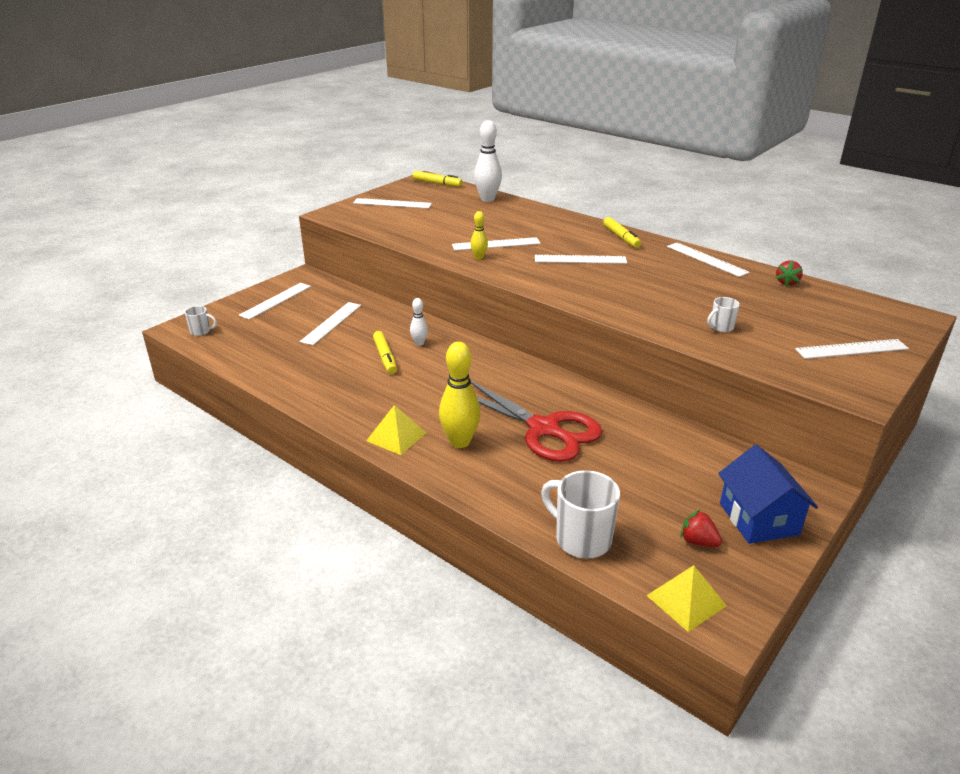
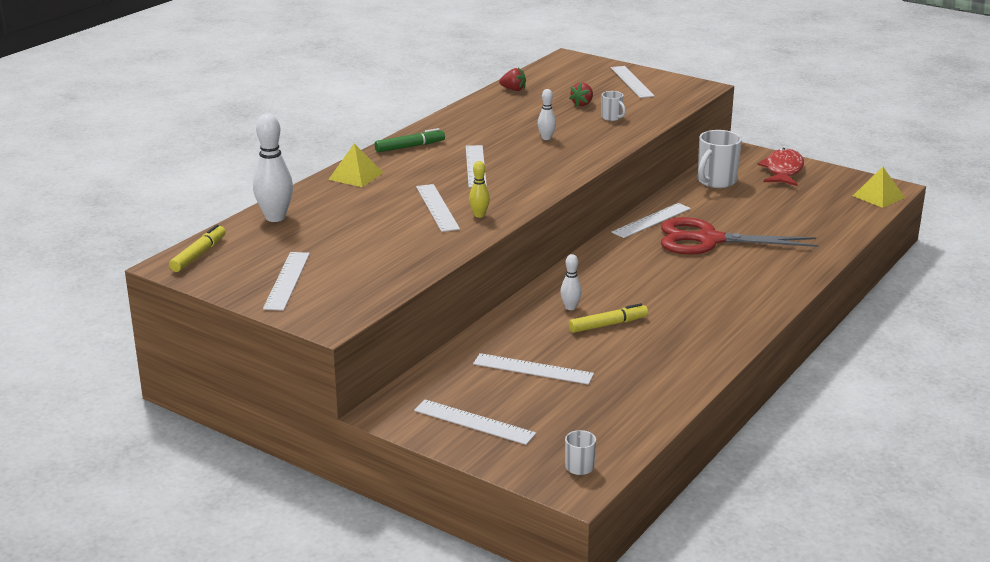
camera: 95 degrees left, 5 degrees down
(396, 436) = (754, 305): yellow pyramid -> yellow pyramid (355, 176)
(460, 442) = (747, 275): yellow bowling pin -> none
(543, 429) = (709, 240): red scissors -> red scissors turned 120 degrees counterclockwise
(581, 539) = (842, 226): white mug -> white mug (716, 181)
(621, 237) = (410, 147): yellow marker -> green marker
(652, 291) = (546, 138): none -> white bowling pin
(698, 542) = (819, 190): red strawberry -> red strawberry (582, 104)
(706, 259) = (465, 114): white ruler -> white ruler (651, 220)
(758, 519) = (783, 170): blue house -> red fish

